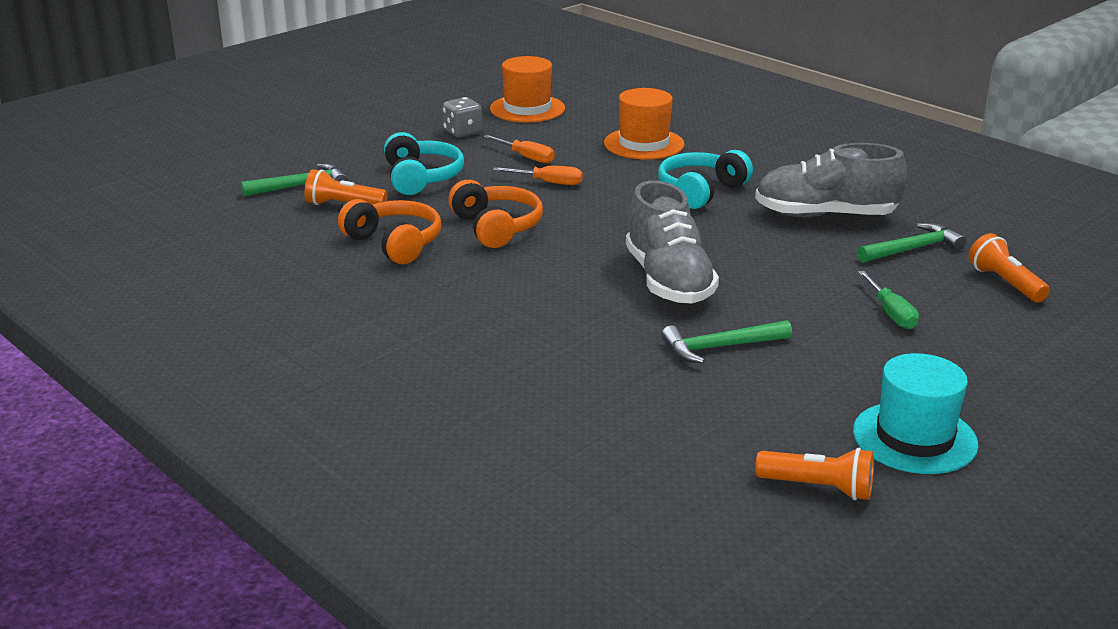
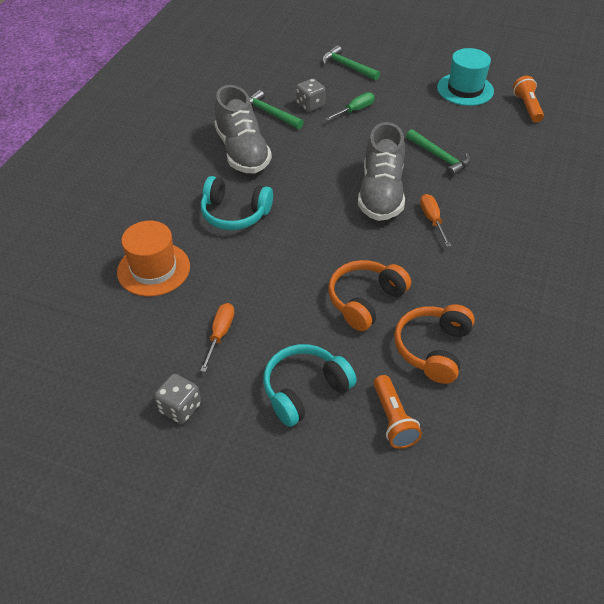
camera: 115 degrees left, 20 degrees up
(301, 186) = (376, 479): green hammer -> green hammer (347, 66)
(527, 109) = (93, 381): orange hat -> none
(549, 183) = (266, 300): orange screwdriver -> orange screwdriver (432, 220)
(668, 281) = (381, 194): grey shoe -> grey shoe turned 135 degrees clockwise
(922, 282) = (310, 105): none -> grey dice
(1005, 283) = (292, 81): orange flashlight -> none

